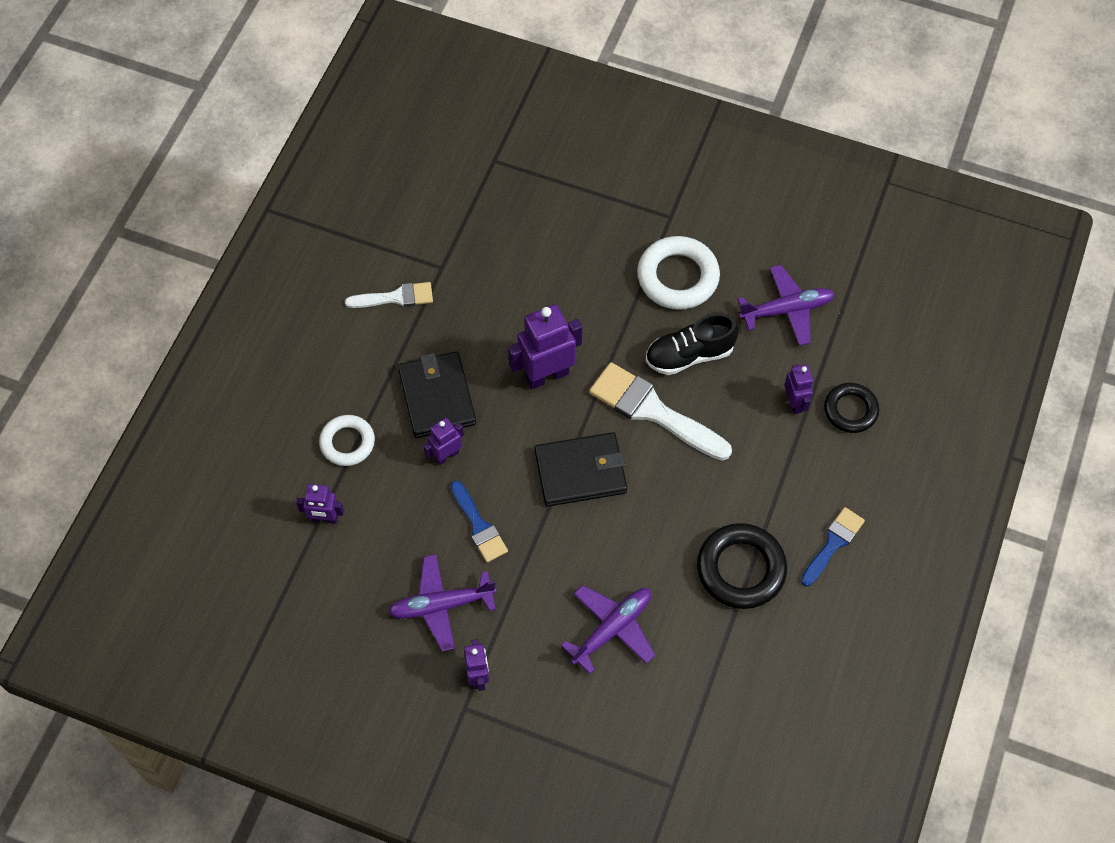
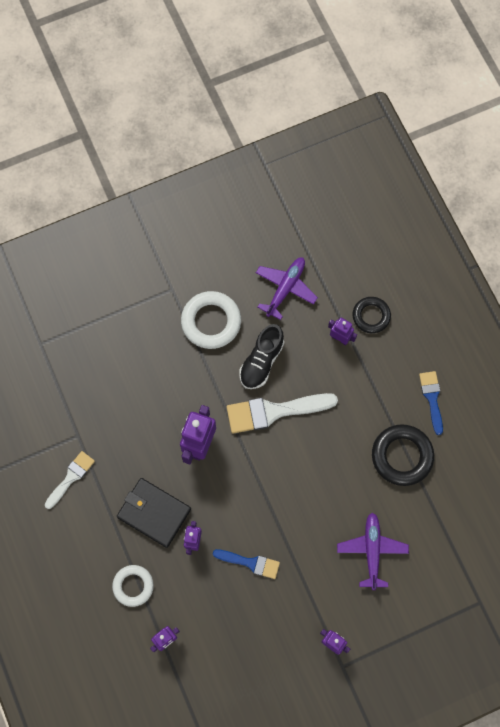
camera: 45 degrees left, 10 degrees up
(441, 605) = (275, 625): purple plane -> none
(580, 471) = (271, 481): black wallet -> none

